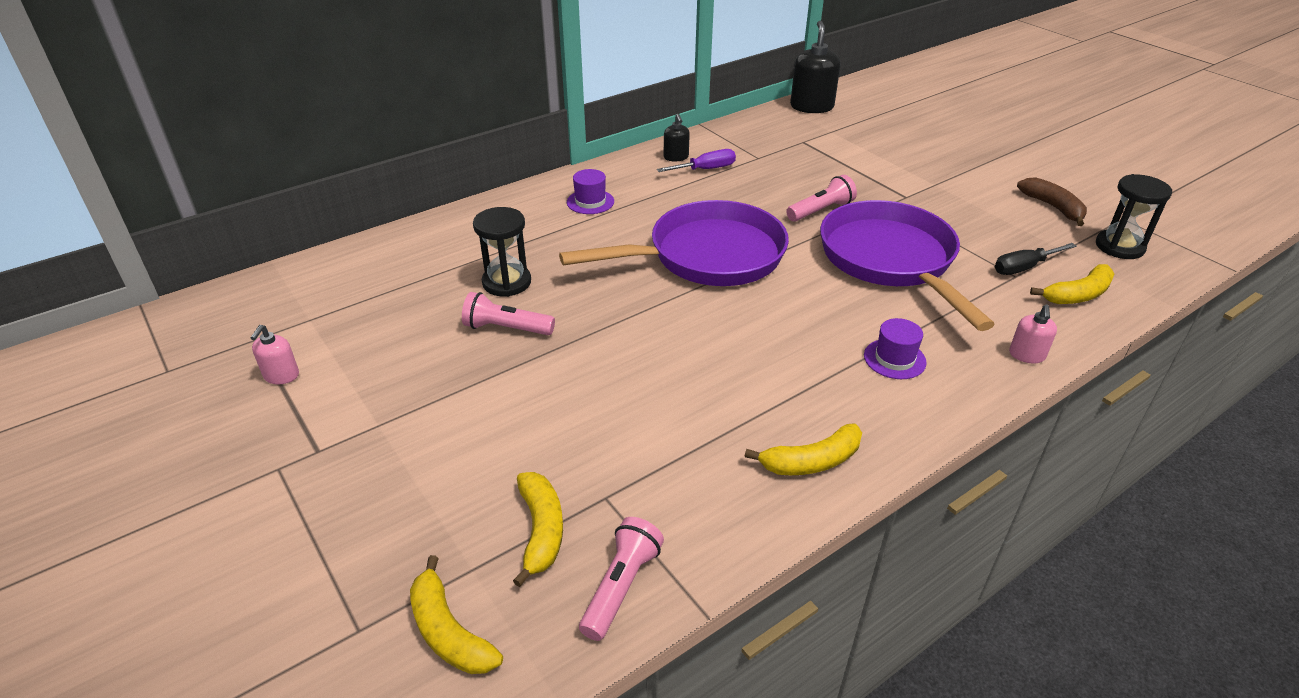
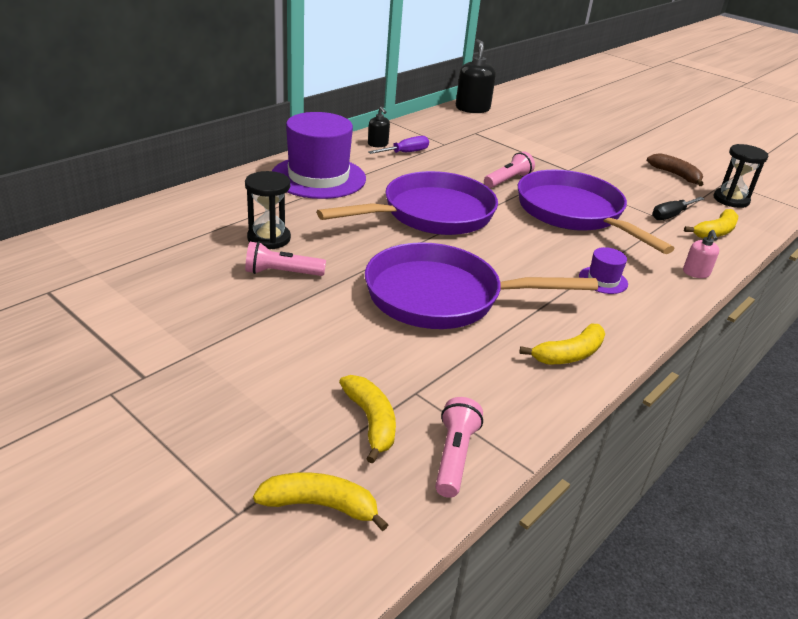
camera: 15 degrees left, 5 degrees down
(281, 376) = (85, 319): pink soap dispenser -> none
(449, 631) = (320, 505): yellow banana -> yellow banana turned 150 degrees clockwise
(590, 202) = (318, 177): purple hat -> purple hat, size x2.31
(682, 371) = (442, 297): none -> purple pan

